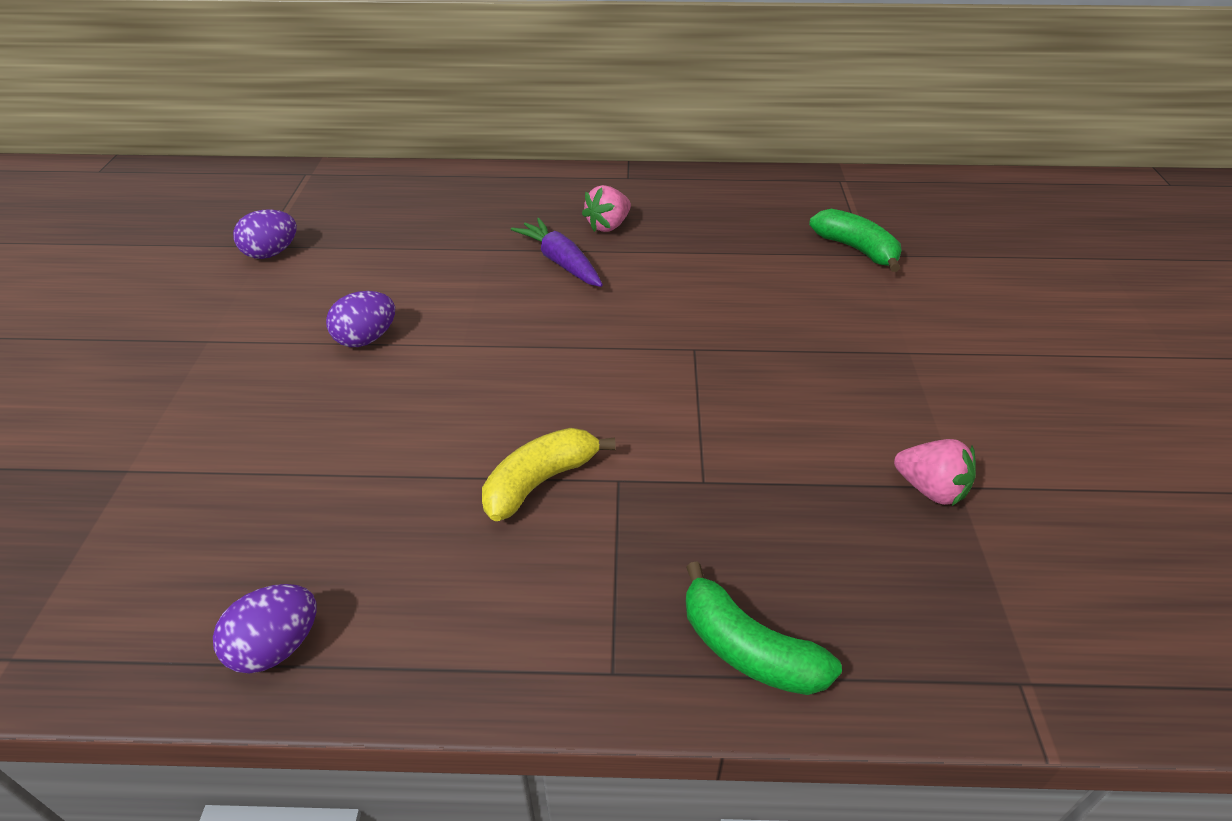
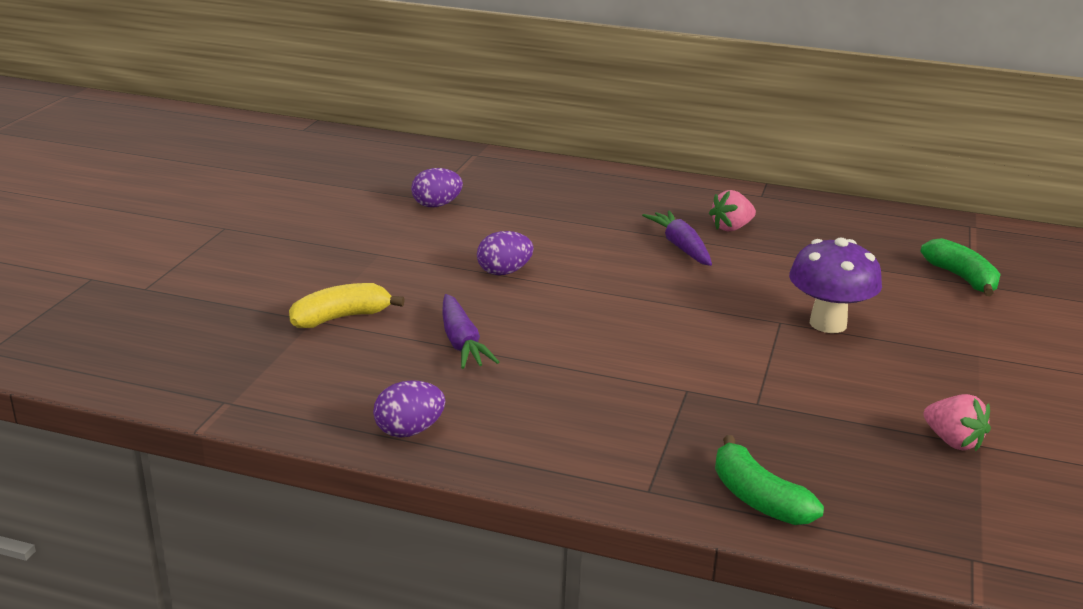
camera: 15 degrees right, 15 degrees down
(329, 465) = (461, 342): none -> purple carrot
(540, 481) = (623, 380): yellow banana -> yellow banana (341, 317)
(745, 341) = (828, 324): none -> purple mushroom

